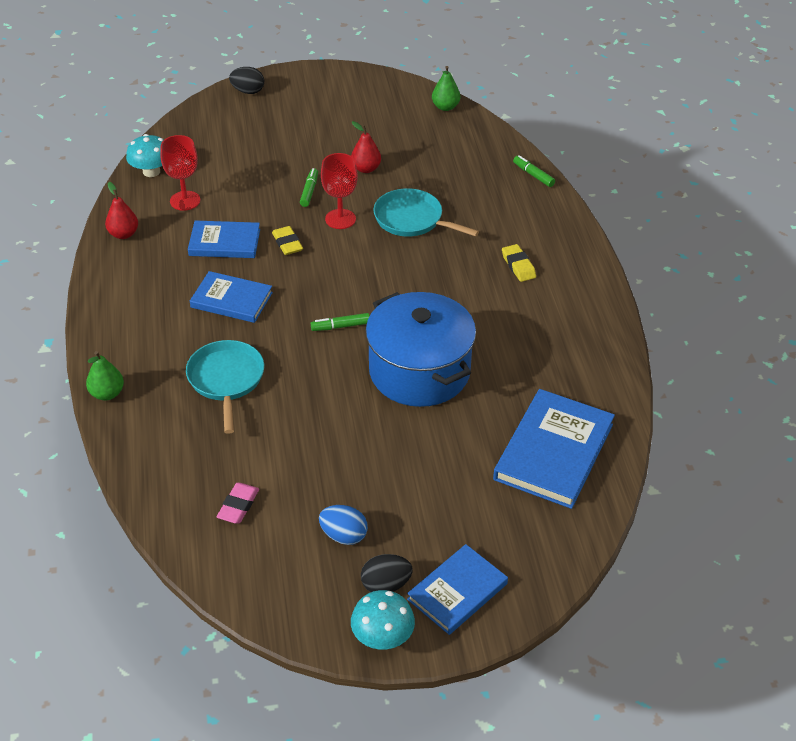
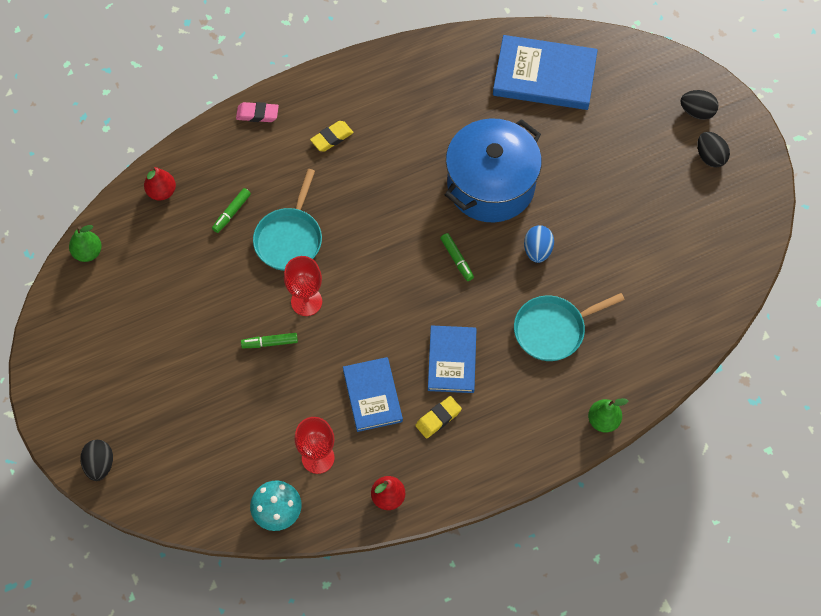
camera: 105 degrees left, 20 degrees up
(238, 506) = (680, 275): pink eraser -> pink eraser (257, 114)
(287, 243) = (357, 338): yellow eraser -> yellow eraser (438, 418)
(344, 535) = (678, 195): blue egg -> blue egg (537, 250)
(366, 169) = (218, 300): red pear -> red pear (162, 192)
(382, 637) = (752, 148): turquoise mushroom -> none
(457, 591) = (697, 112): blue book -> black egg
(533, 175) = (190, 150): green marker -> green marker (232, 213)

